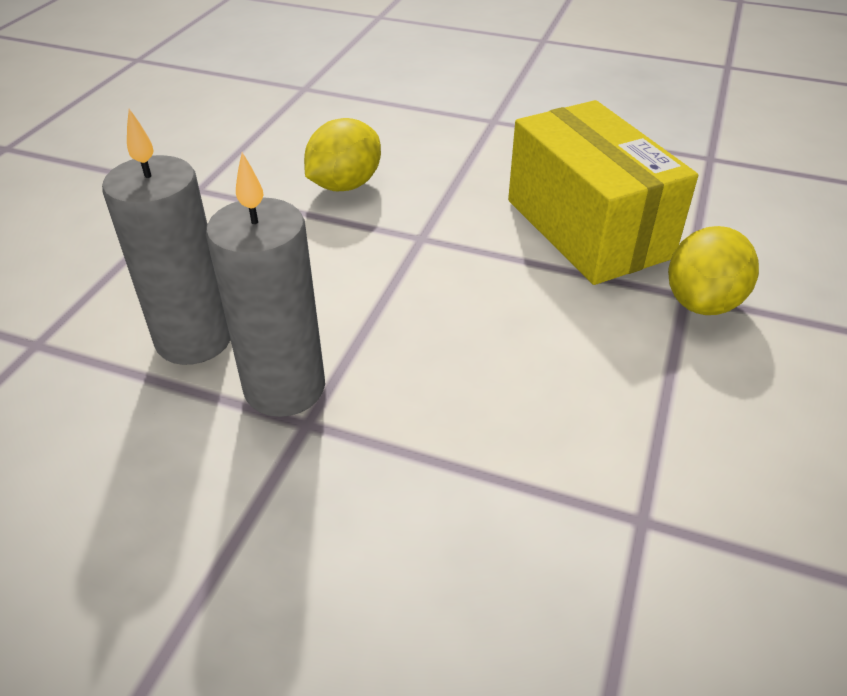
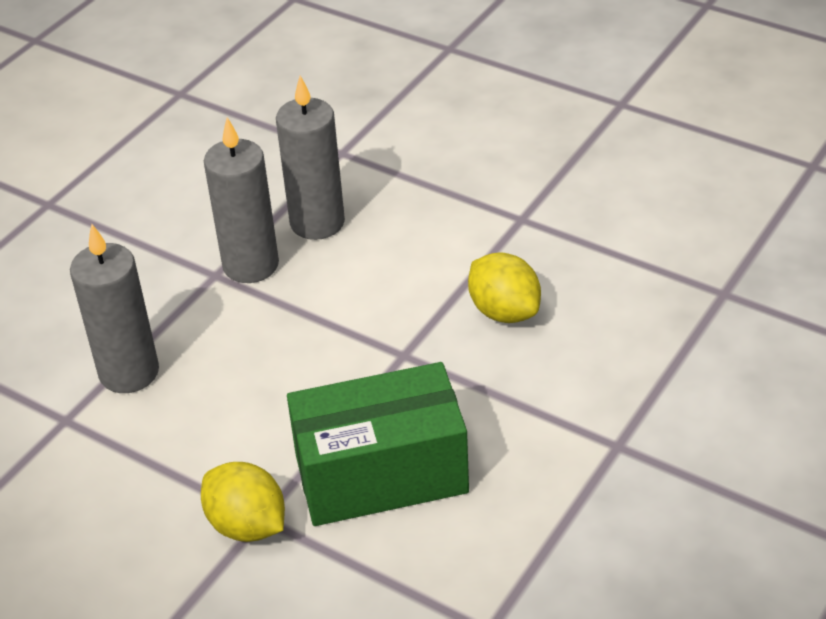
camera: 105 degrees right, 0 degrees up
(527, 469) = (129, 372): none -> grey candle
(587, 228) = (381, 474): yellow box -> green box

